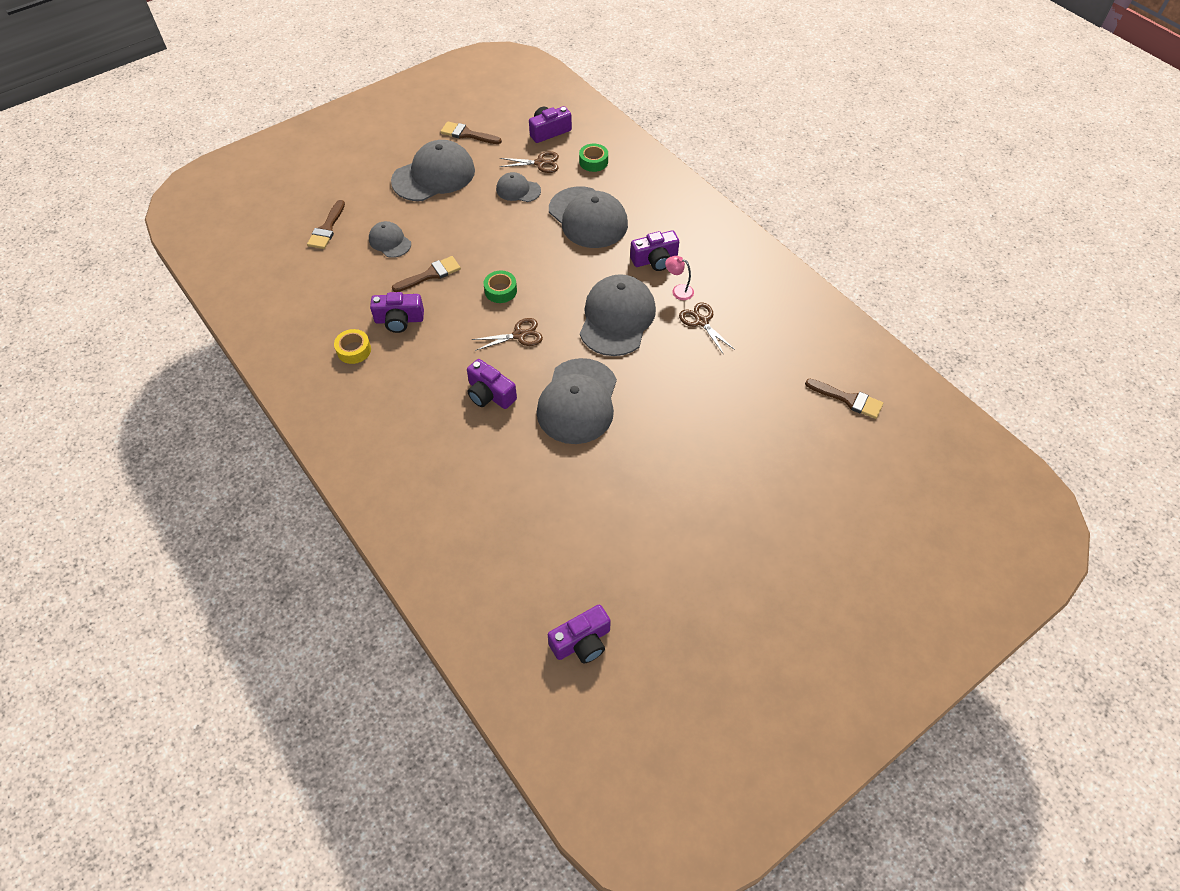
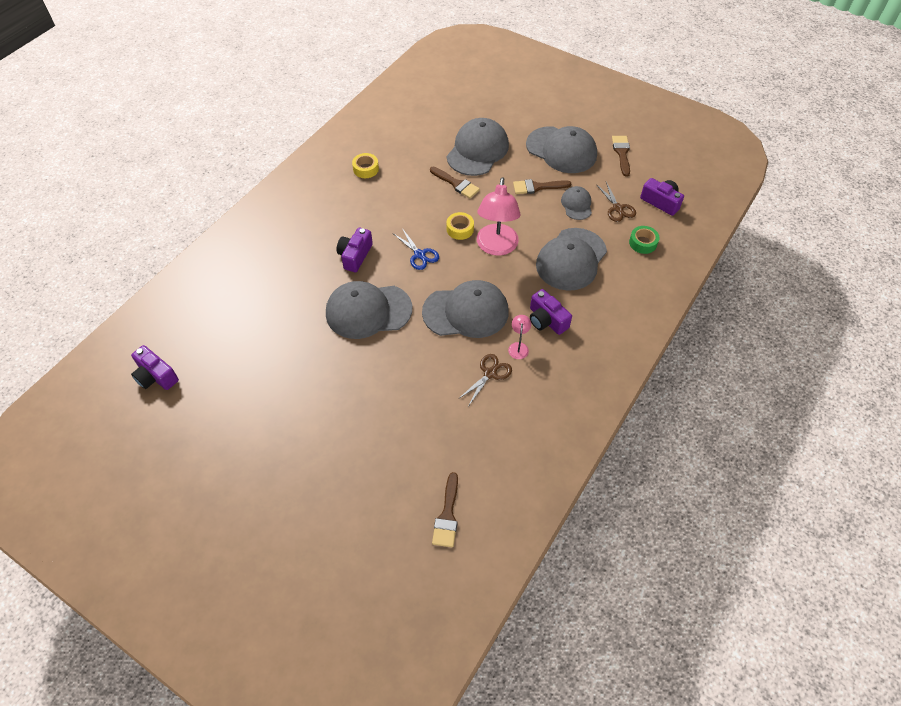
camera: 70 degrees right, 0 degrees up
(327, 228) = (472, 114): brown brush -> brown brush (537, 187)
(390, 241) = (477, 150): grey cap -> grey cap, size x1.91
(399, 320) = (404, 182): purple camera -> none
(500, 291) = (460, 229): green tape -> yellow tape
(519, 335) = (419, 255): brown scissors -> blue scissors
(542, 269) = (496, 247): none -> pink lamp

